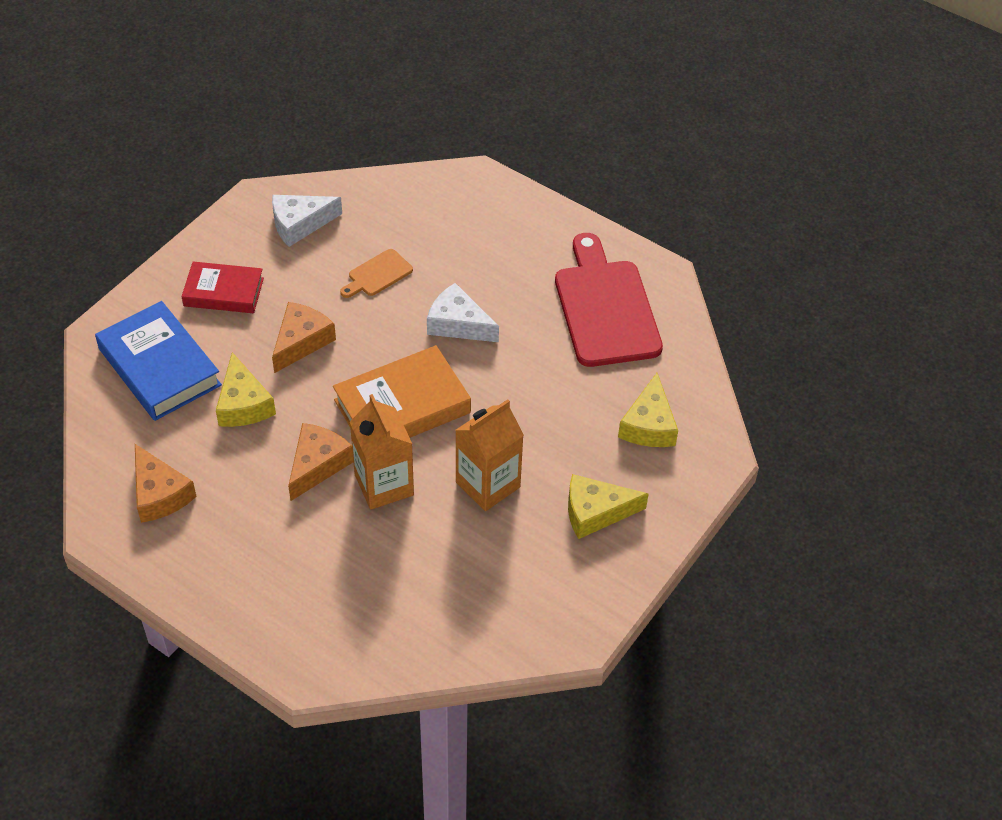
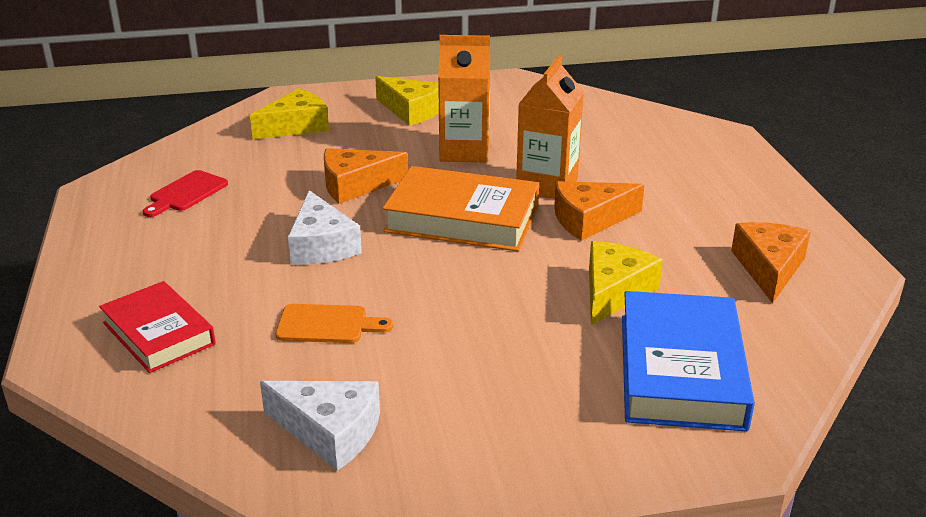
camera: 135 degrees left, 20 degrees down
(223, 292) = (522, 407): red book -> red book (159, 333)
(301, 341) = (491, 310): orange cheese -> orange cheese (355, 185)
(605, 307) = (186, 193): red cutting board -> red cutting board, size x0.46

